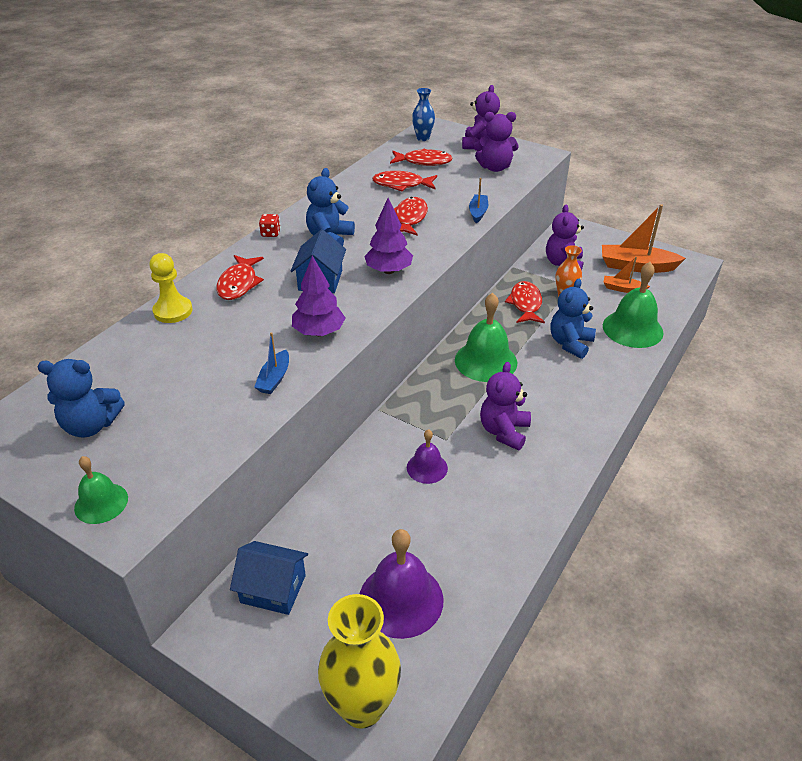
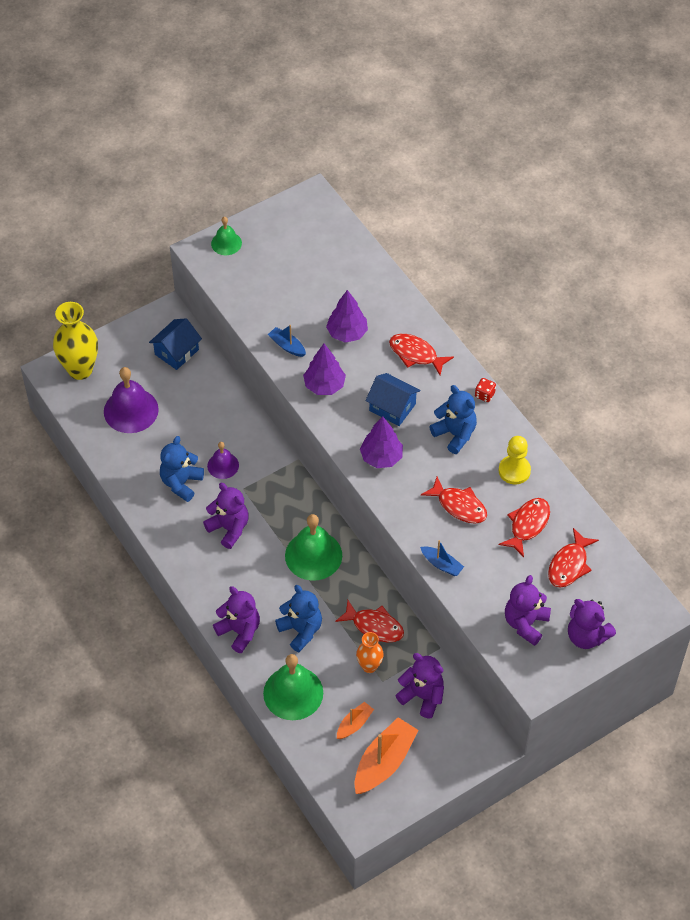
camera: 115 degrees right, 15 degrees up
(91, 425) = (296, 246): blue teddy bear -> blue teddy bear (181, 483)
(173, 311) = (399, 307): yellow pawn -> yellow pawn (514, 471)
(230, 338) = (347, 333): none -> purple tree
(423, 138) = (628, 588): blue vase -> none
(609, 381) = (239, 631): none -> purple teddy bear

